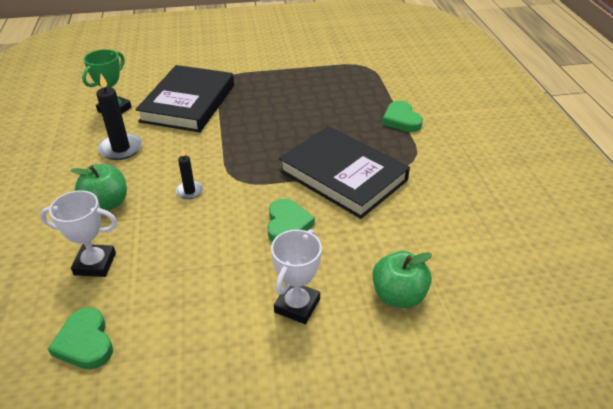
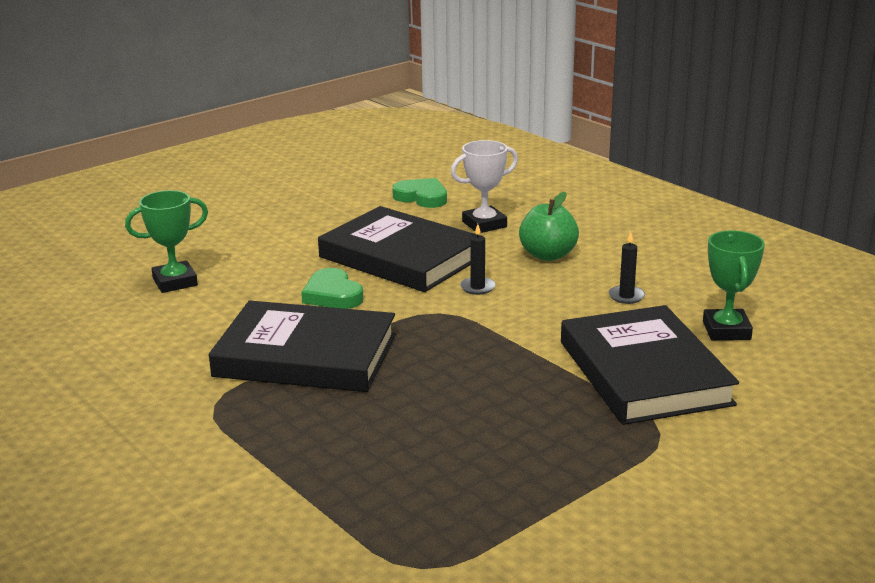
camera: 150 degrees right, 15 degrees down
(121, 149) = (626, 296): black candle -> black candle, size x0.58
(202, 248) = (401, 257): none -> black book
(297, 305) = (270, 252): white trophy -> none
(398, 296) = (175, 282): green apple -> green trophy
(401, 120) = (266, 462): green heart -> none

